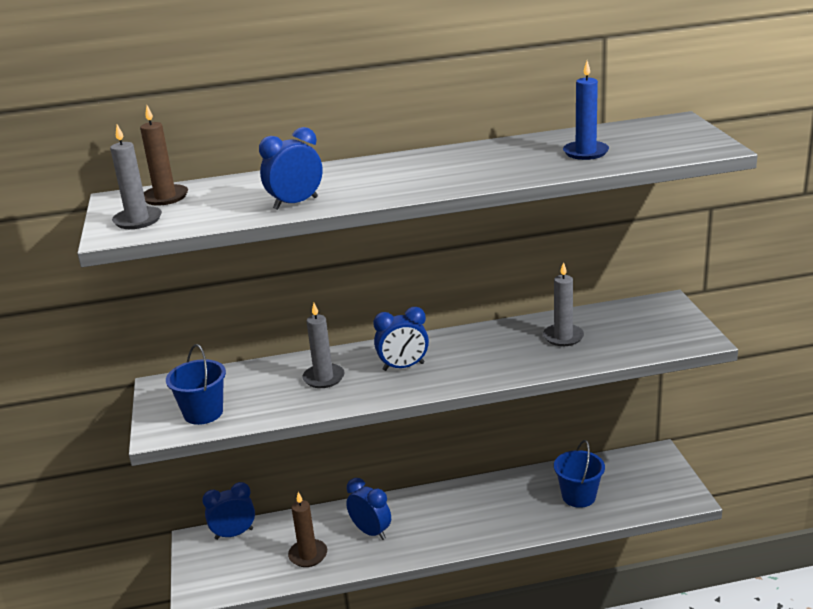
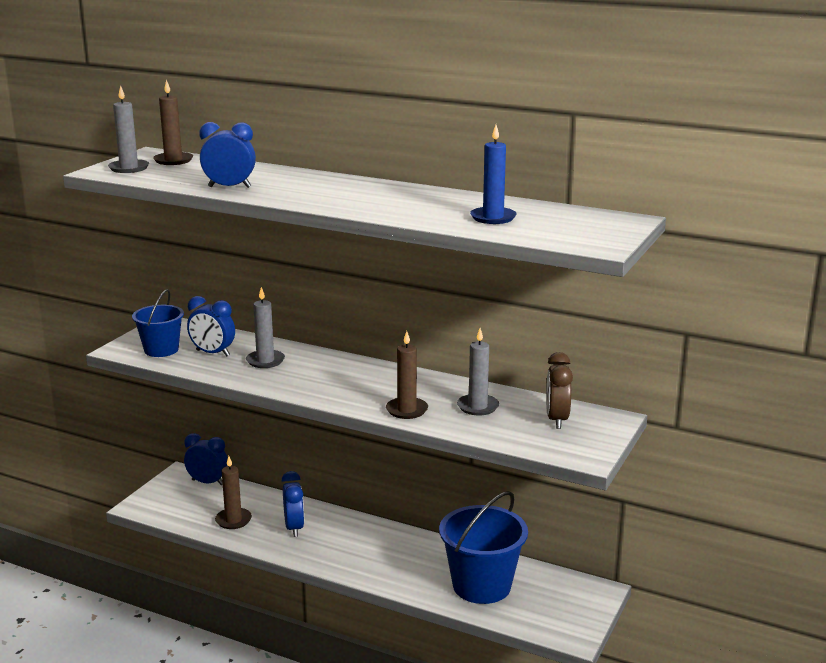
camera: 35 degrees right, 5 degrees down
(403, 367) = (327, 376): blue clock -> blue clock (212, 353)
(517, 365) = (407, 410): none -> brown candle
(578, 496) = (481, 585): blue bucket -> blue bucket, size x1.64
(633, 321) = (556, 419): none -> brown clock

